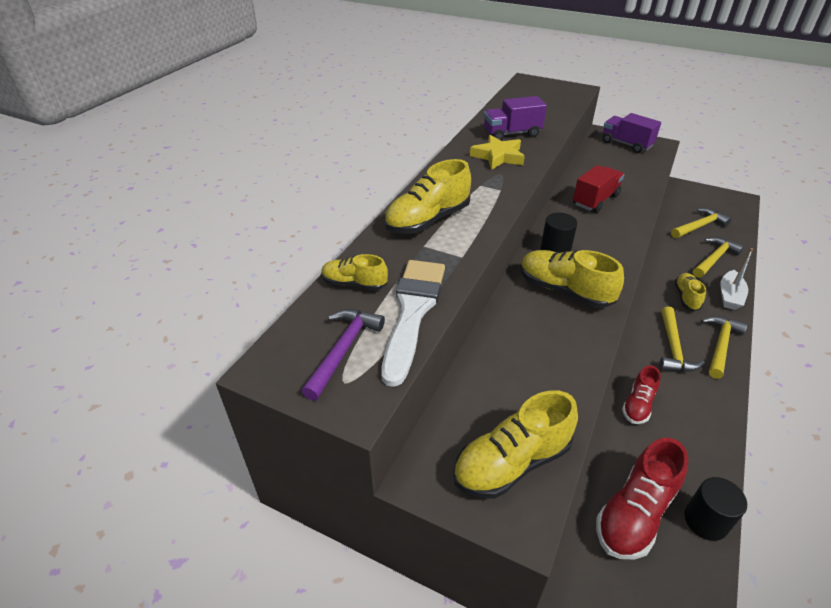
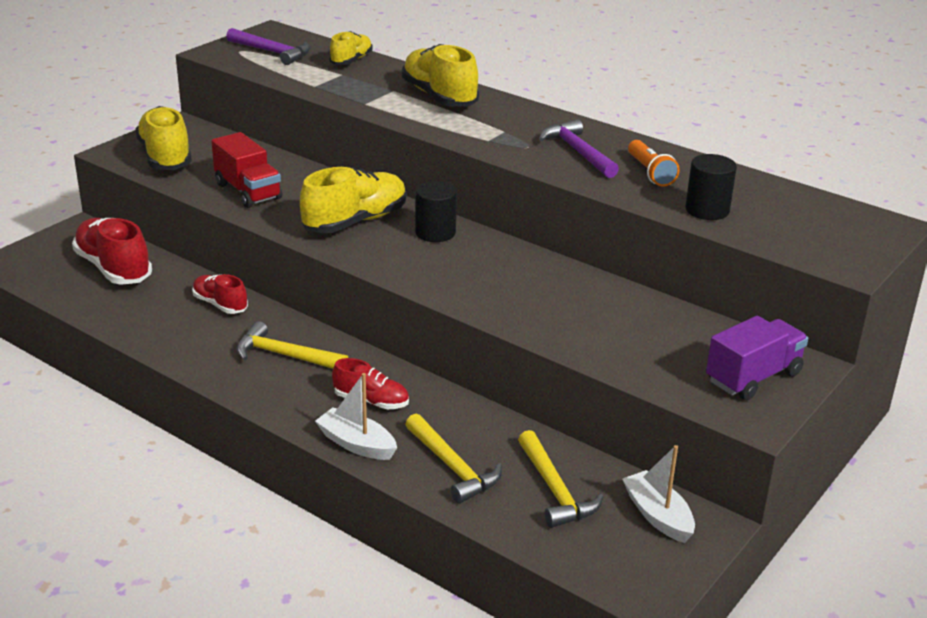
camera: 100 degrees right, 10 degrees down
(413, 312) = (299, 77): white brush -> none
(498, 156) = (578, 152): yellow star -> purple hammer
(512, 134) = (650, 172): purple truck -> orange flashlight
(595, 200) = (550, 291): red truck -> red truck (248, 191)
(686, 297) = (371, 401): yellow shoe -> red shoe
(688, 198) = (658, 516): none -> white boat
(705, 521) = (78, 300): black cylinder -> black cylinder (707, 210)
(720, 345) = (268, 394): yellow hammer -> none

